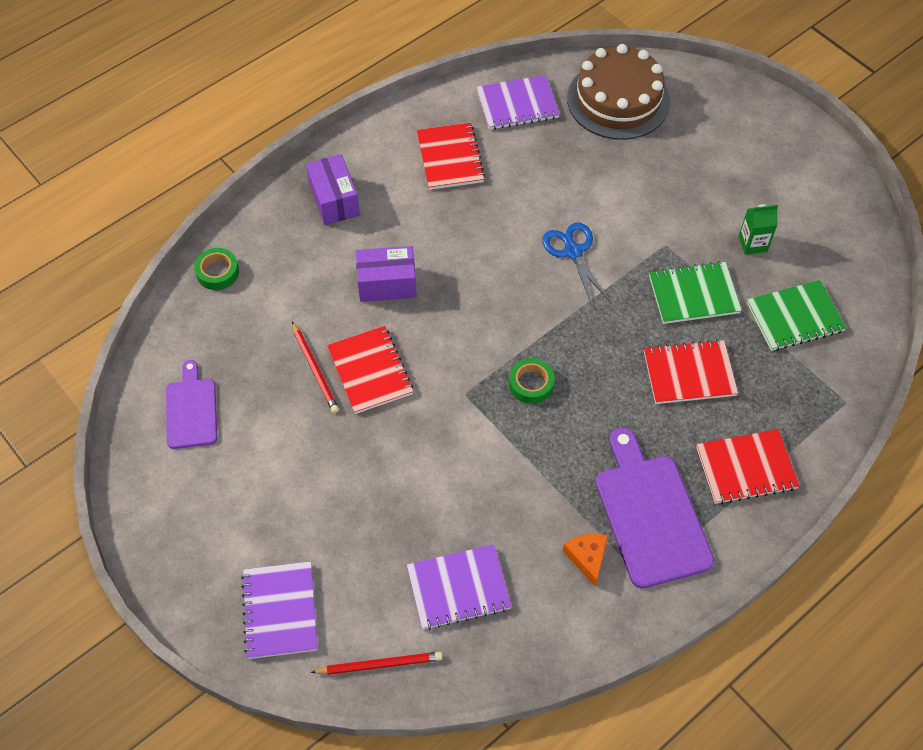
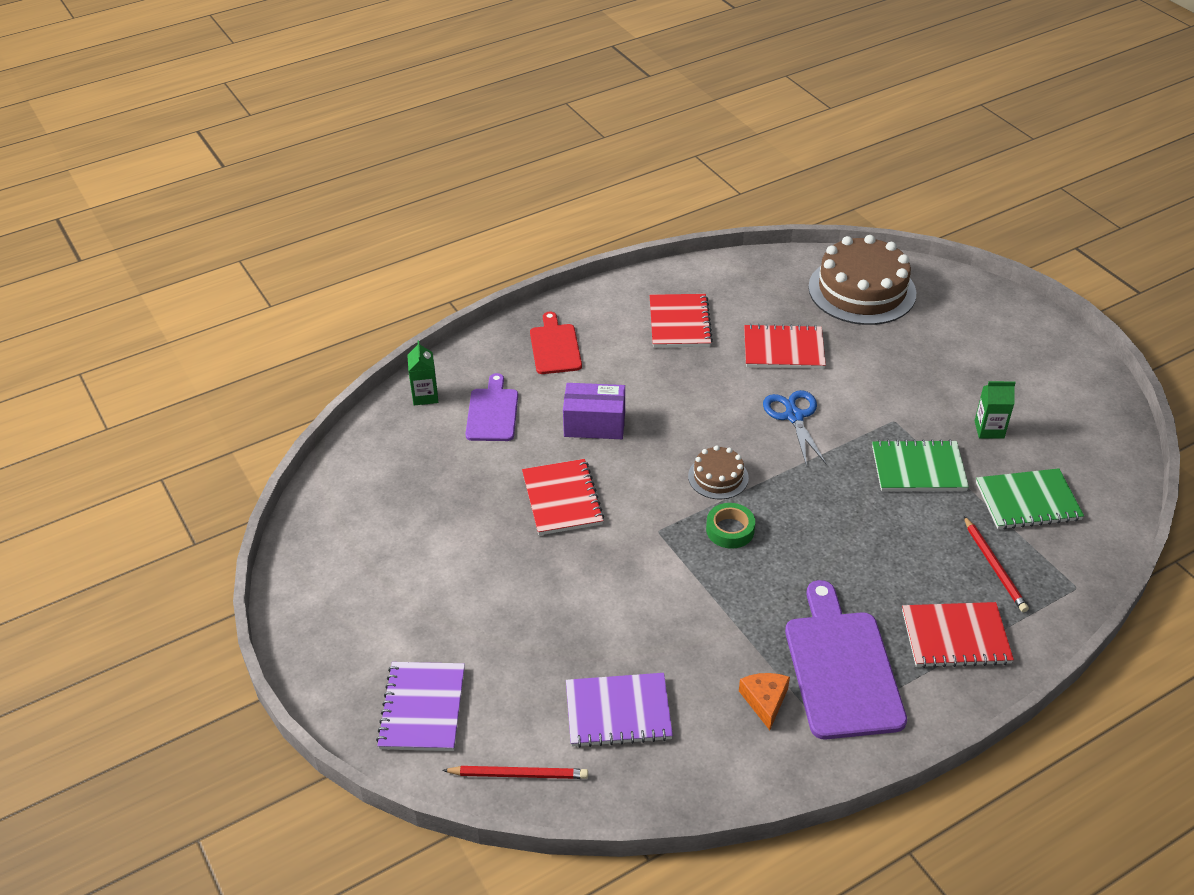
camera: 10 degrees right, 15 degrees down
(191, 410) = (372, 512): purple cutting board -> purple cutting board (492, 412)
(217, 272) = (425, 396): green tape -> green carton
(315, 369) = (505, 490): red pencil -> red pencil (994, 566)
(334, 200) = (555, 347): purple box -> red cutting board
(512, 328) = (718, 477): none -> brown cake
(517, 104) = (756, 284): purple notebook -> none
(689, 373) = (903, 540): red notebook -> red notebook (783, 349)

